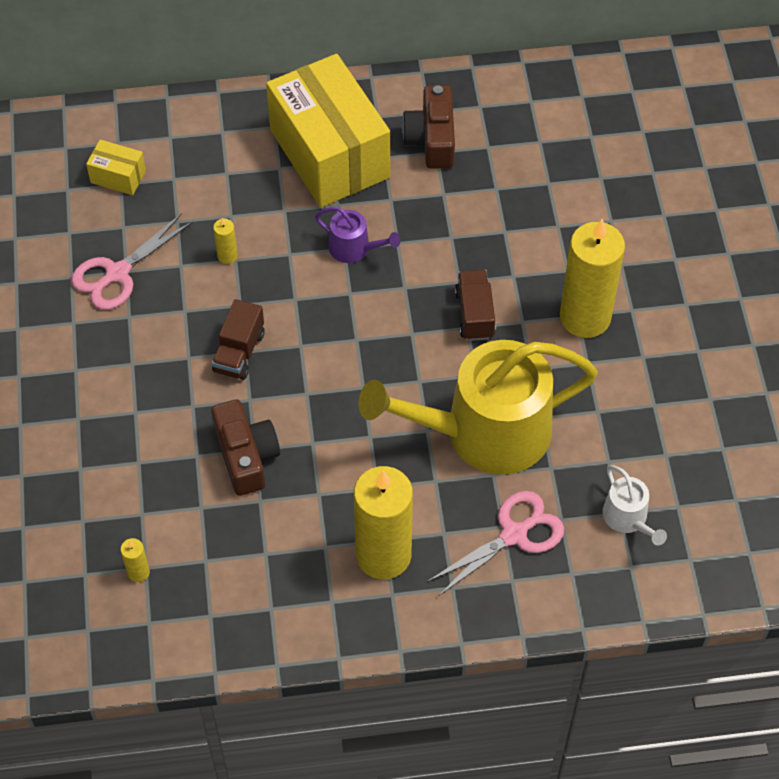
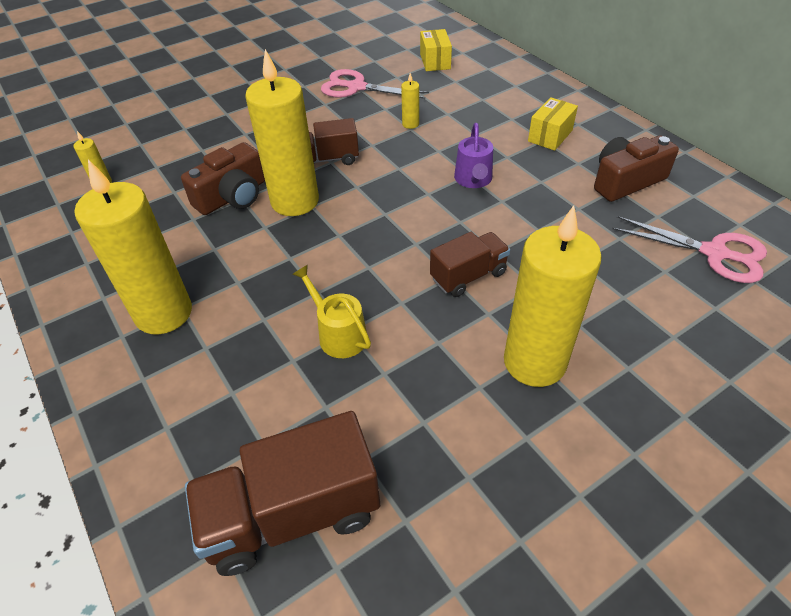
camera: 65 degrees right, 10 degrees down
(290, 405) = (295, 201): none -> yellow candle
(329, 154) = (550, 136): yellow box -> yellow box, size x0.42
(484, 432) = (338, 334): yellow watering can -> yellow watering can, size x0.42
(514, 534) = (225, 407): pink scissors -> pink scissors (715, 253)
(628, 518) = (292, 514): white watering can -> brown truck

